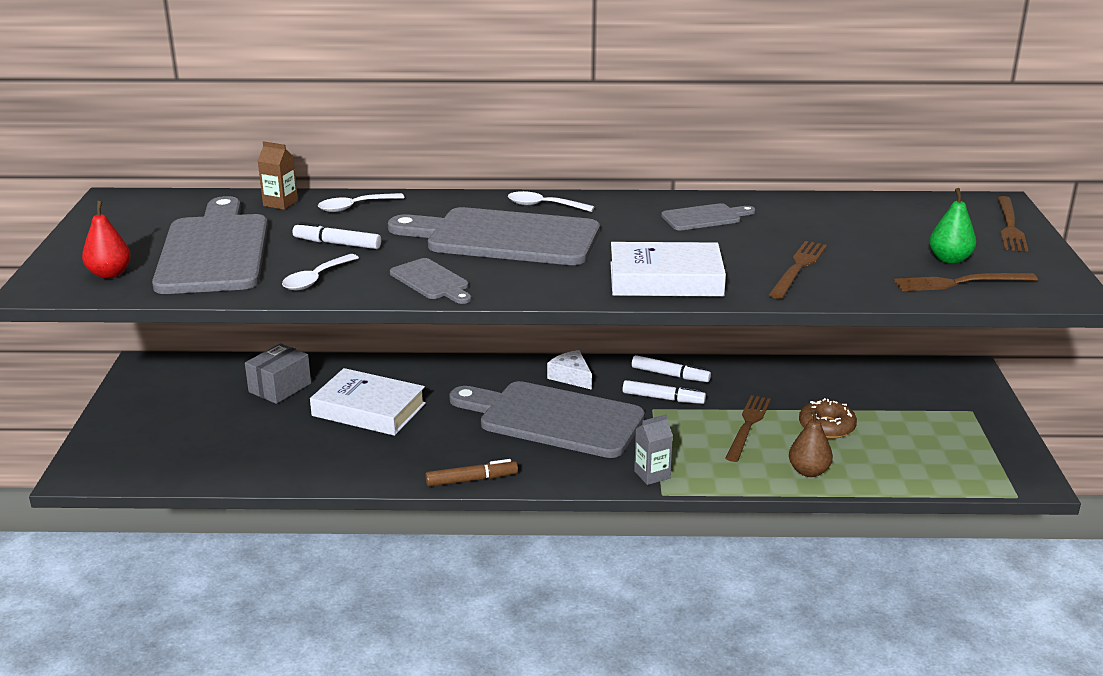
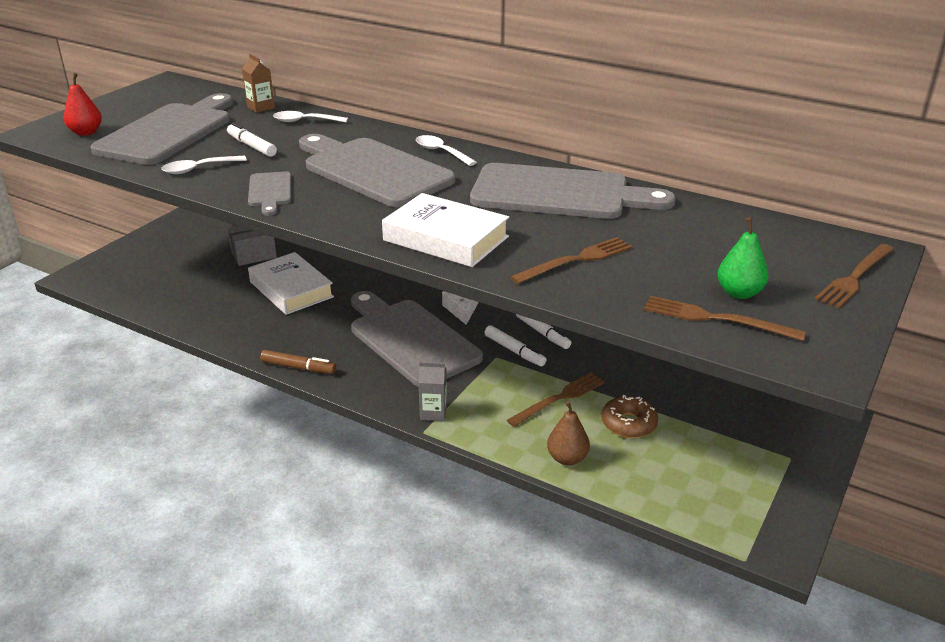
camera: 30 degrees right, 5 degrees up
(704, 217) = (559, 193): grey cutting board -> grey cutting board, size x2.15

